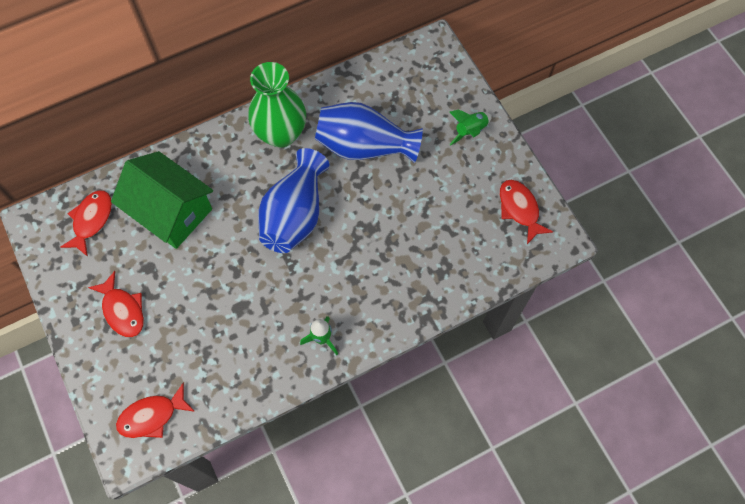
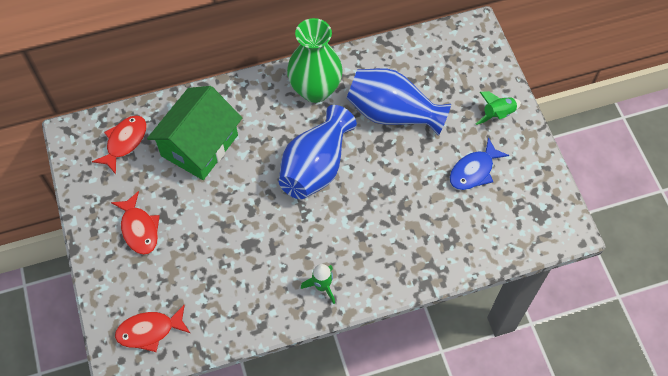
camera: 10 degrees right, 5 degrees down
(171, 211) = (199, 145): green house -> green house turned 75 degrees clockwise
(455, 193) = (474, 171): none -> blue fish
(519, 209) = (534, 195): red fish -> none

